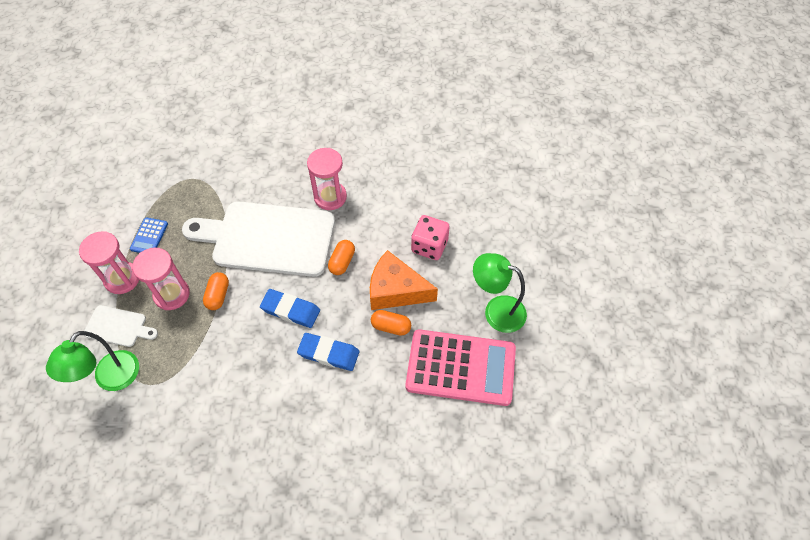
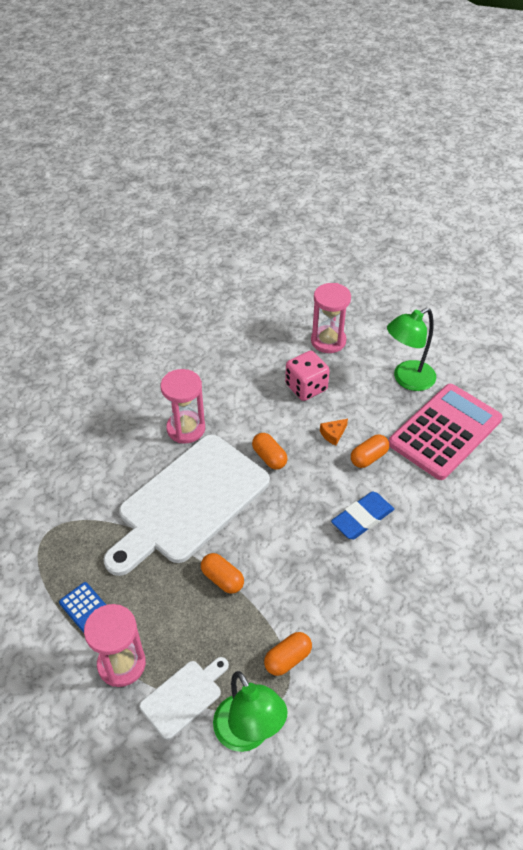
camera: 55 degrees left, 10 degrees down
(172, 294) = (185, 622): pink hourglass -> pink hourglass (328, 341)
(179, 371) = (287, 659): none -> orange capsule
(290, 310) = (290, 525): blue eraser -> none
(396, 290) = (333, 434): orange cheese -> orange cheese, size x0.40

